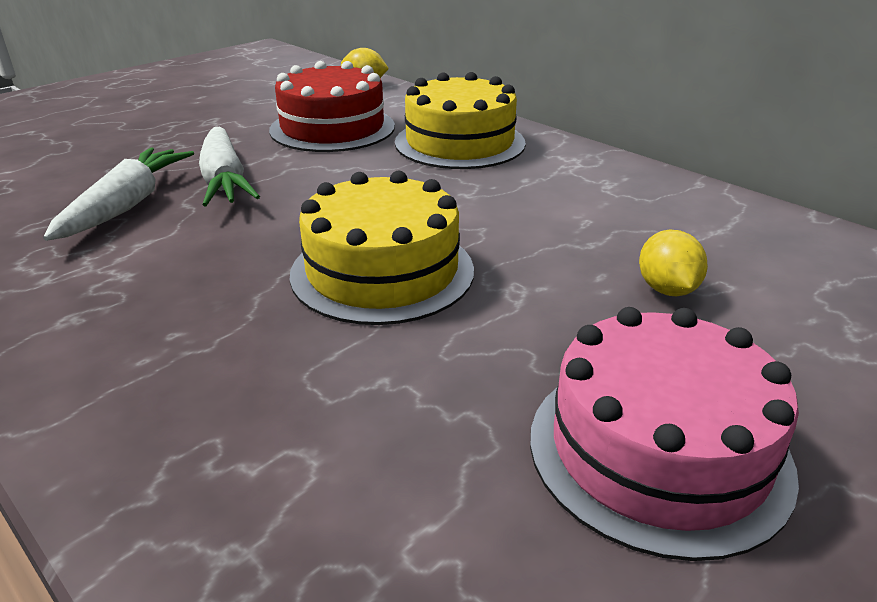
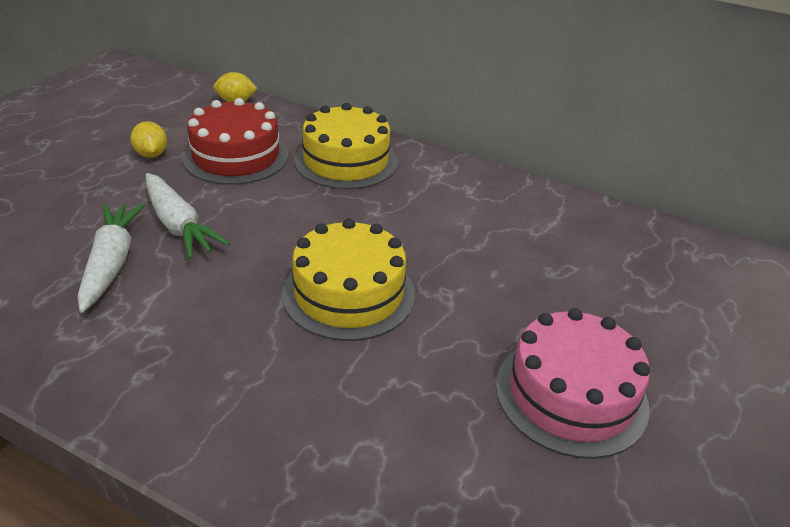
camera: 20 degrees left, 5 degrees up
(667, 289) = (538, 277): yellow lemon -> yellow lemon (151, 154)

